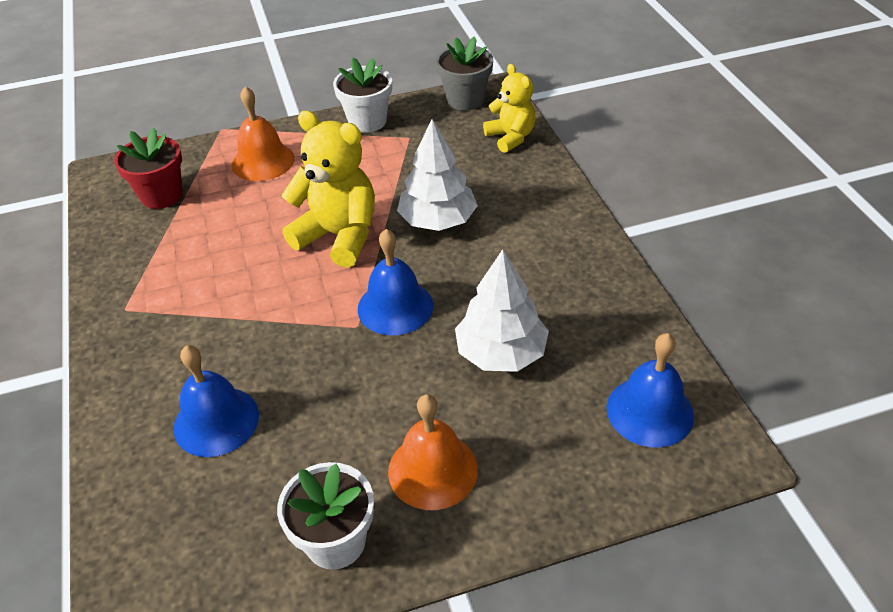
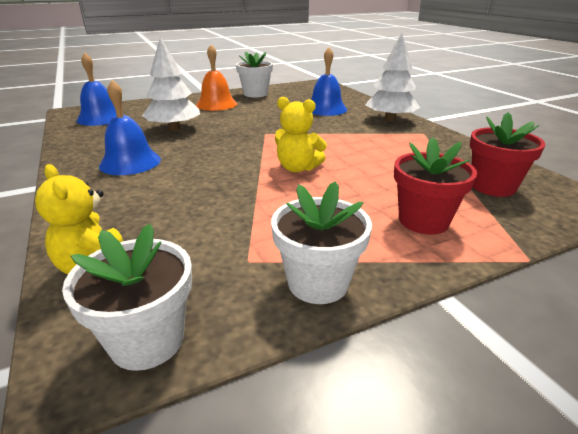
camera: 170 degrees right, 15 degrees down
(263, 161) = (423, 221): orange bell -> red flower pot
(339, 236) = (297, 168): yellow teddy bear -> yellow teddy bear, size x0.62
(395, 307) = (241, 140): blue bell -> blue bell (130, 162)
(437, 221) = (210, 180): white tree -> white tree (390, 119)
(465, 100) = (147, 340): grey flower pot -> white flower pot

